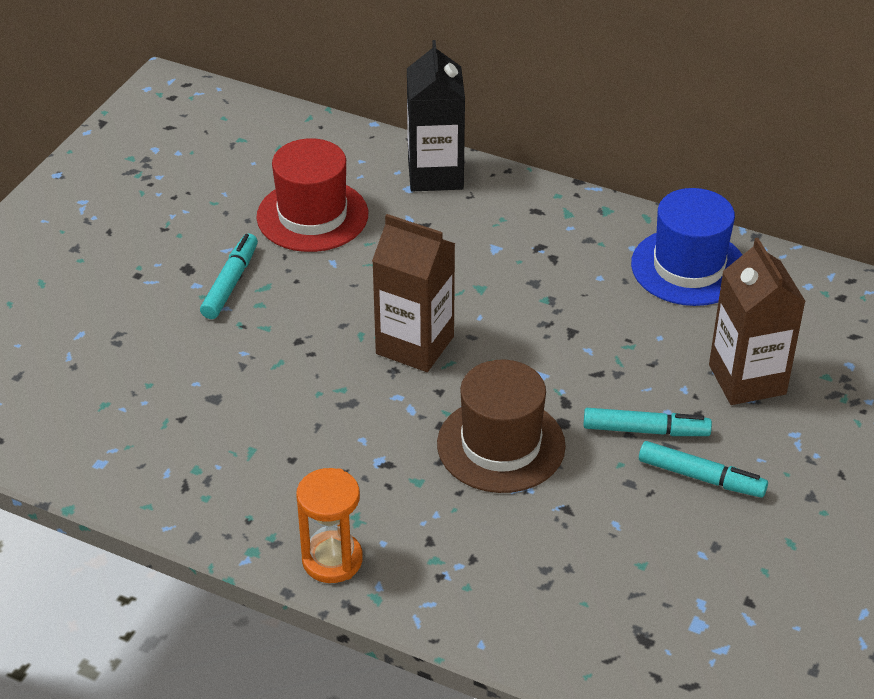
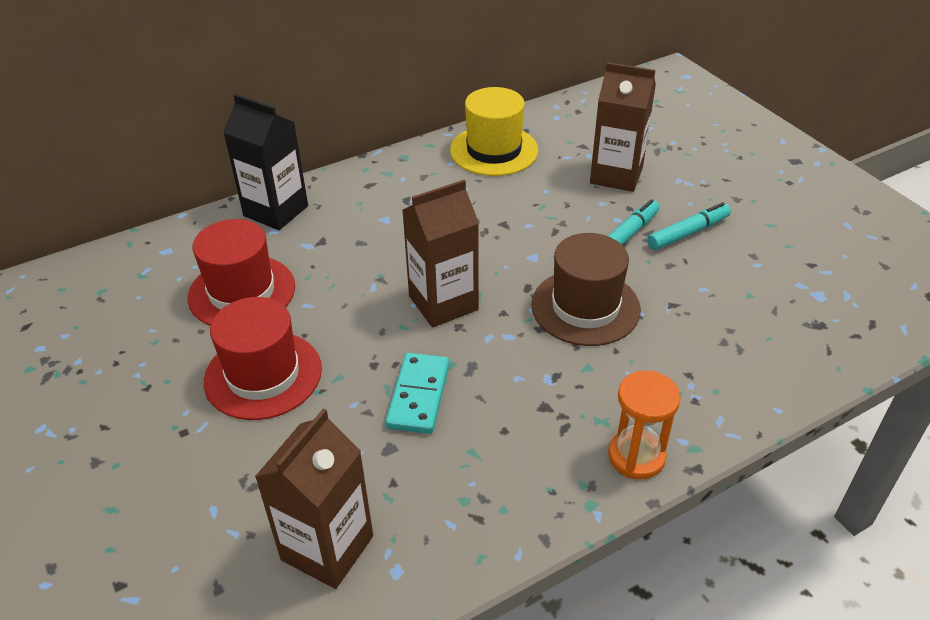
camera: 55 degrees left, 0 degrees up
(92, 414) = (327, 548): none -> brown carton
(230, 283) = (263, 375): turquoise marker -> red hat
(286, 386) = (419, 395): none -> turquoise domino
(688, 267) = (494, 150): blue hat -> yellow hat

